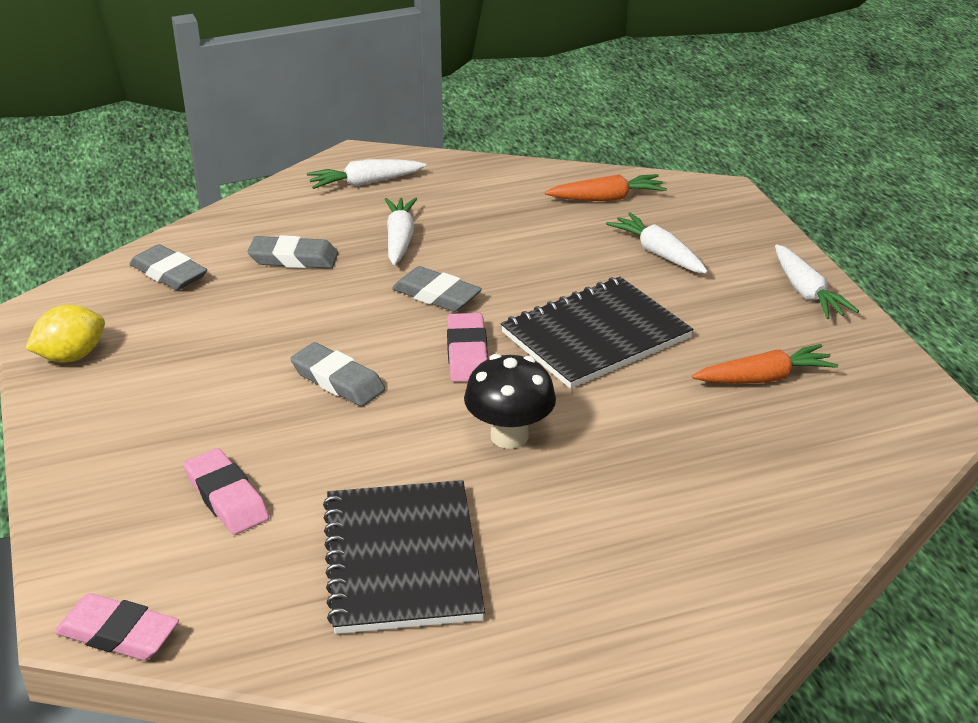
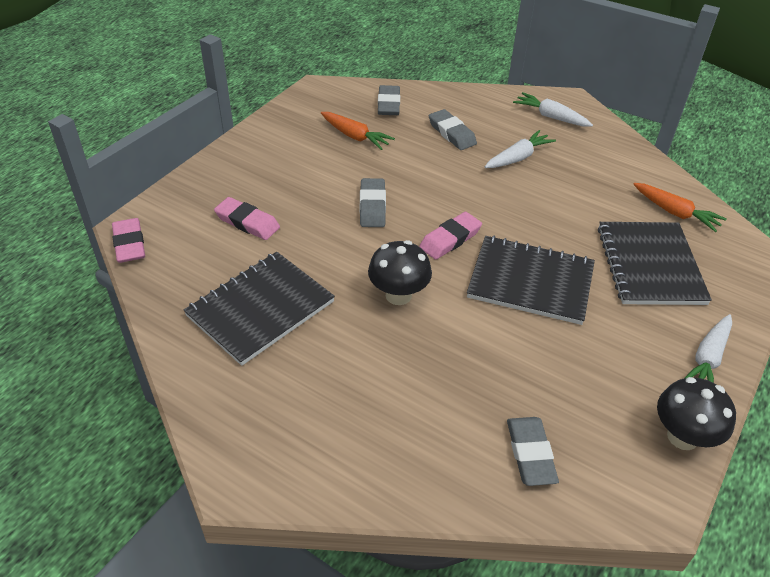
camera: 50 degrees right, 10 degrees up
(71, 356) = (294, 116): yellow lemon -> none
(227, 497) = (247, 222): pink eraser -> pink eraser turned 75 degrees counterclockwise
(436, 295) = (486, 199): grey eraser -> grey eraser (530, 454)
(658, 253) = (650, 265): white carrot -> black notebook
(765, 378) = (585, 383): orange carrot -> orange carrot (355, 136)
(880, 359) = (682, 436): none -> black mushroom

